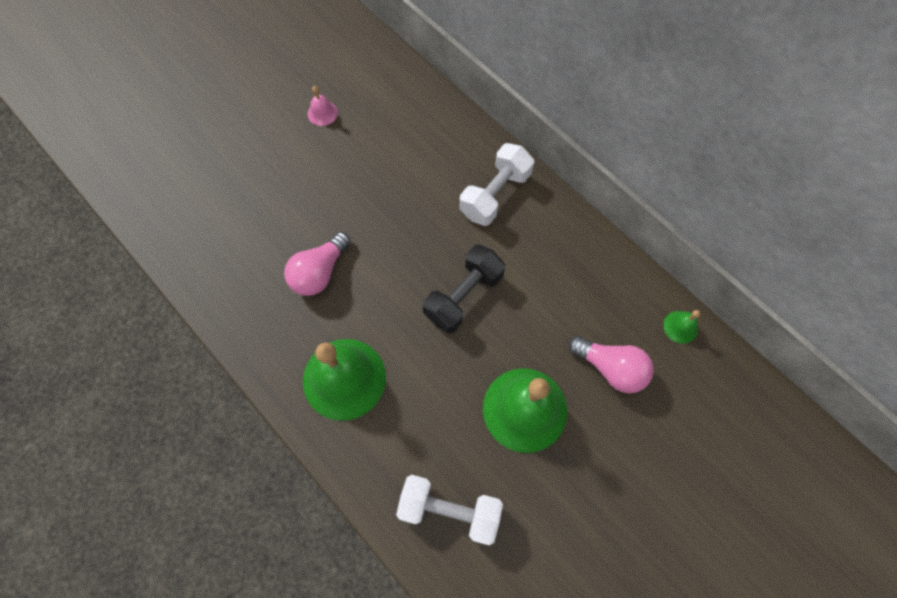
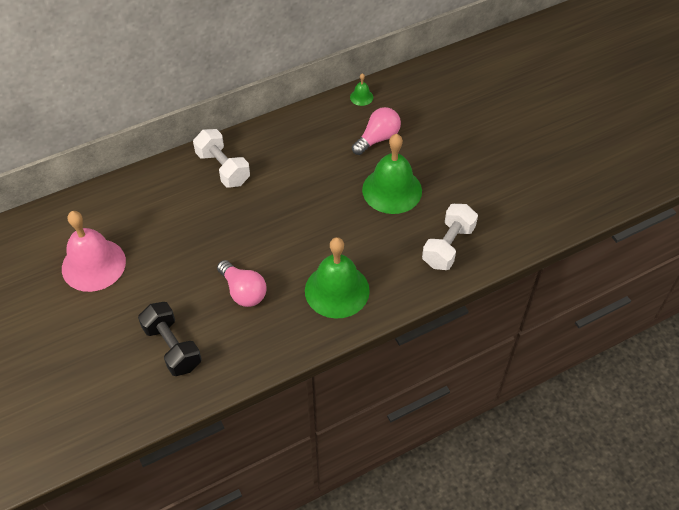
camera: 75 degrees left, 15 degrees down
(322, 113) = (93, 264): pink bell -> pink bell, size x2.36
(463, 296) = (298, 205): black dumbbell -> black dumbbell (172, 347)

